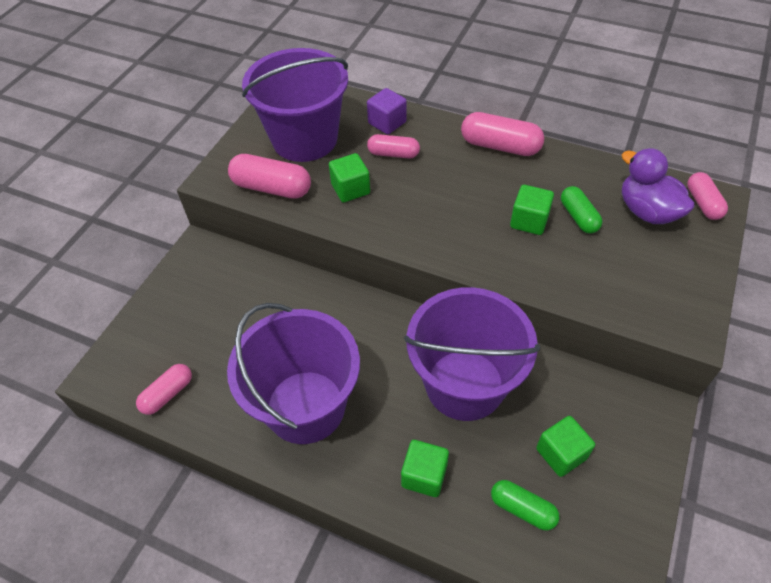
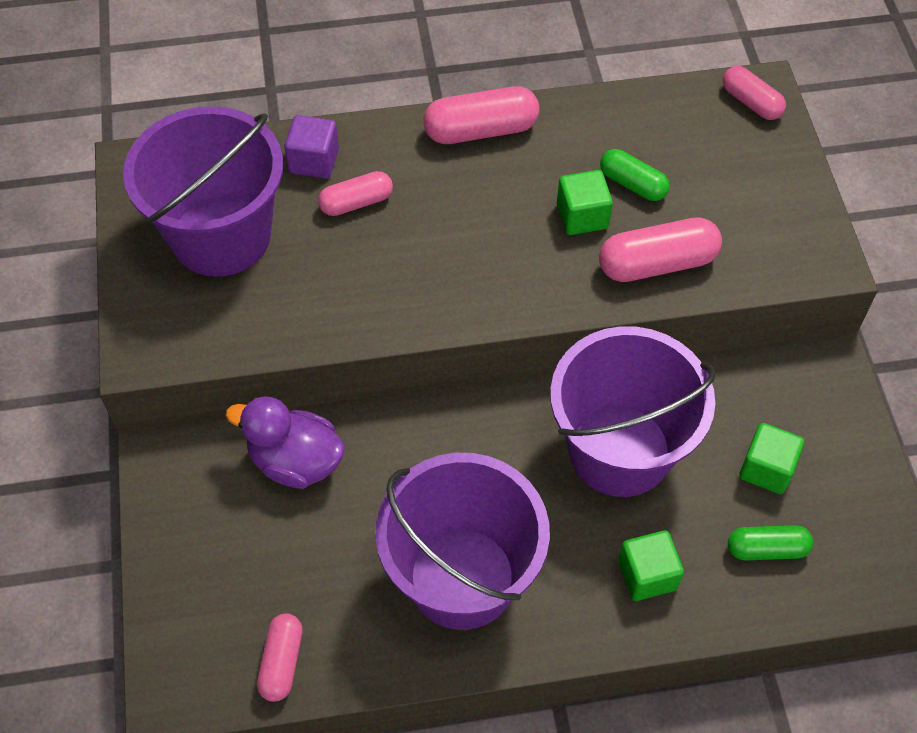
camera: 35 degrees left, 5 degrees up
(272, 188) = (233, 327): pink capsule -> pink capsule (657, 264)
(350, 189) = (339, 278): green cube -> none
(647, 211) = (700, 141): purple duck -> purple duck (295, 461)

